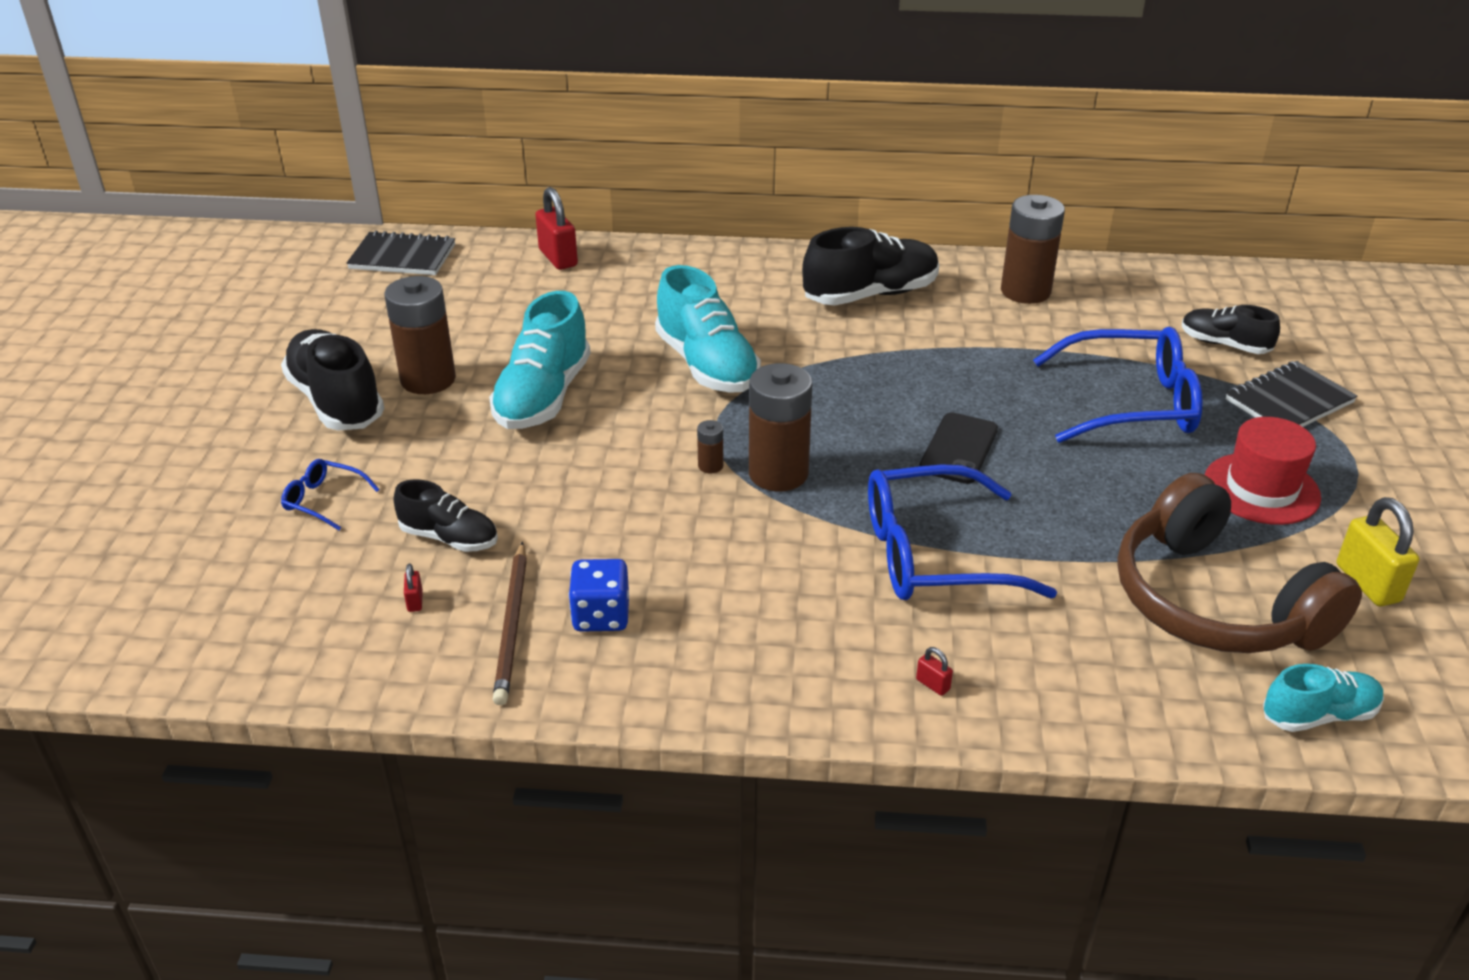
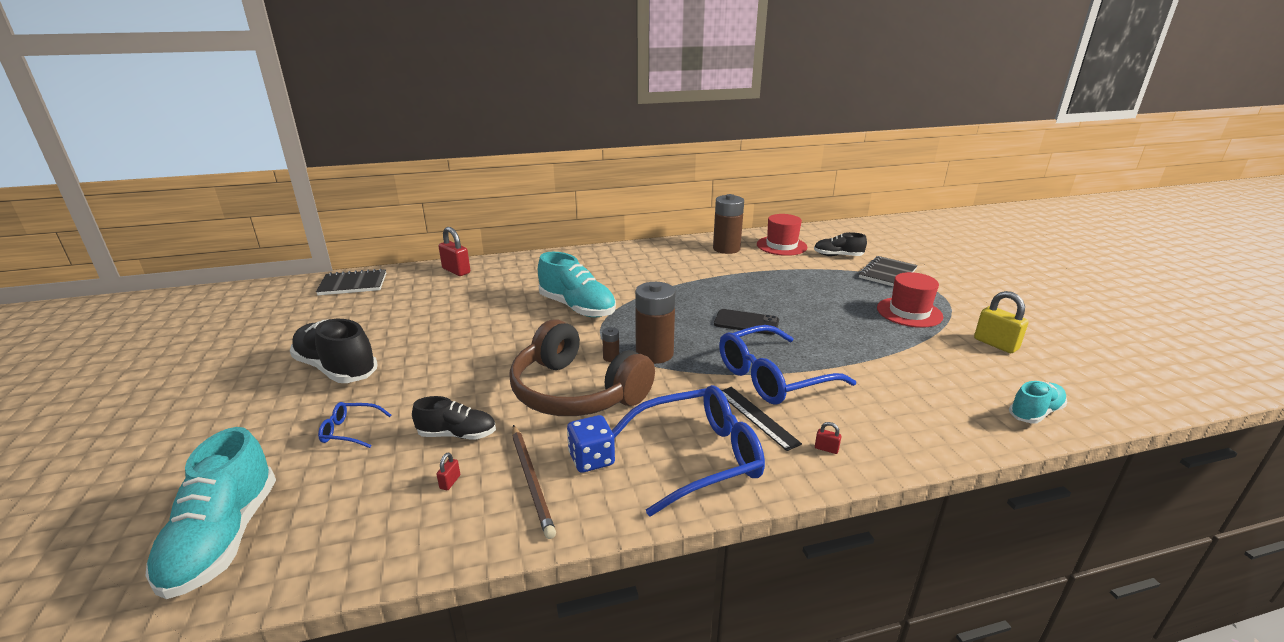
camera: 20 degrees left, 10 degrees down
(415, 601) = (450, 482): red padlock -> red padlock turned 45 degrees clockwise
(428, 379) = (399, 345): brown battery -> none
(543, 396) = (483, 340): turquoise shoe -> turquoise shoe (223, 538)
(865, 612) = (757, 417): none -> black ruler
(870, 295) = (648, 261): black shoe -> none
(958, 449) = (746, 322): black phone -> black phone turned 75 degrees counterclockwise
(1130, 403) = (816, 287): blue glasses -> blue glasses (698, 457)
(1132, 303) = (781, 246): none -> red hat
(1215, 602) = (935, 368): brown headphones -> brown headphones (576, 392)

